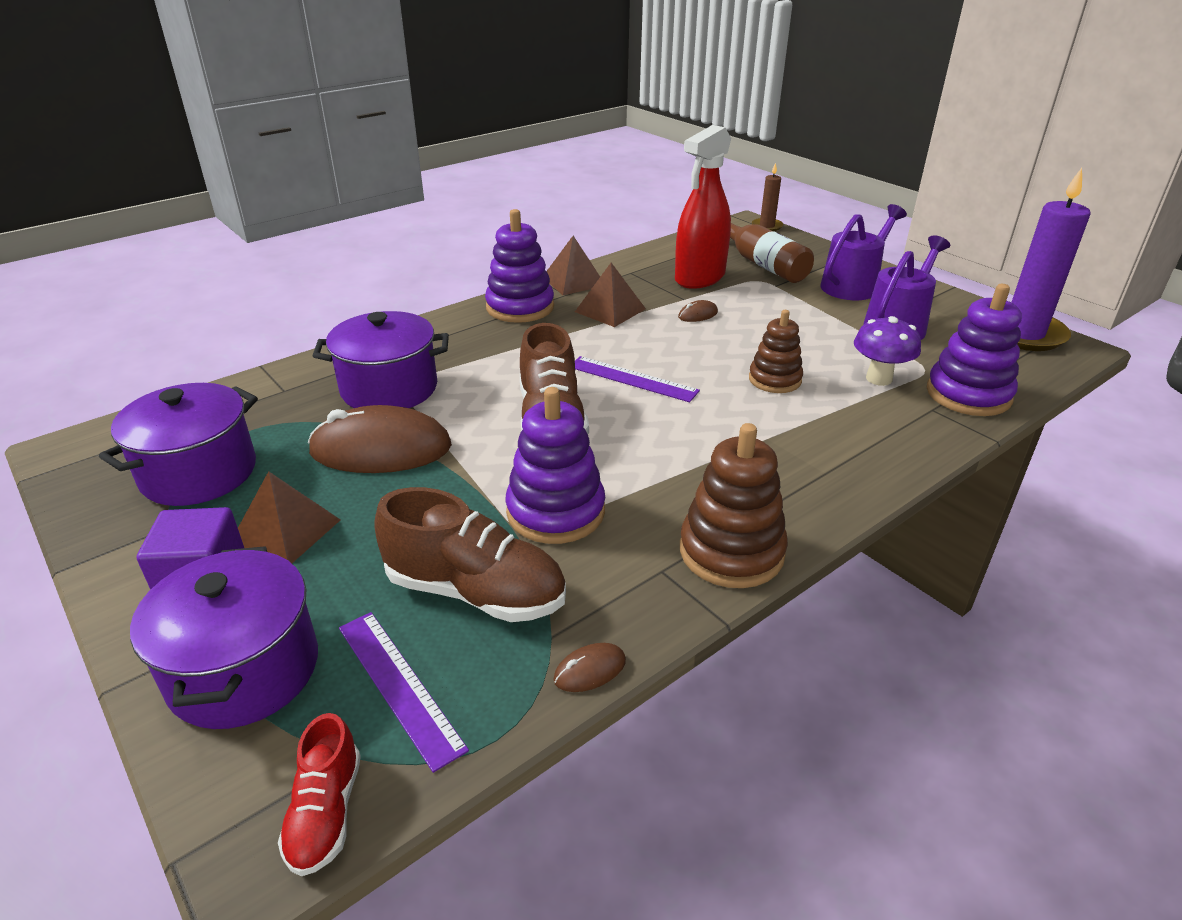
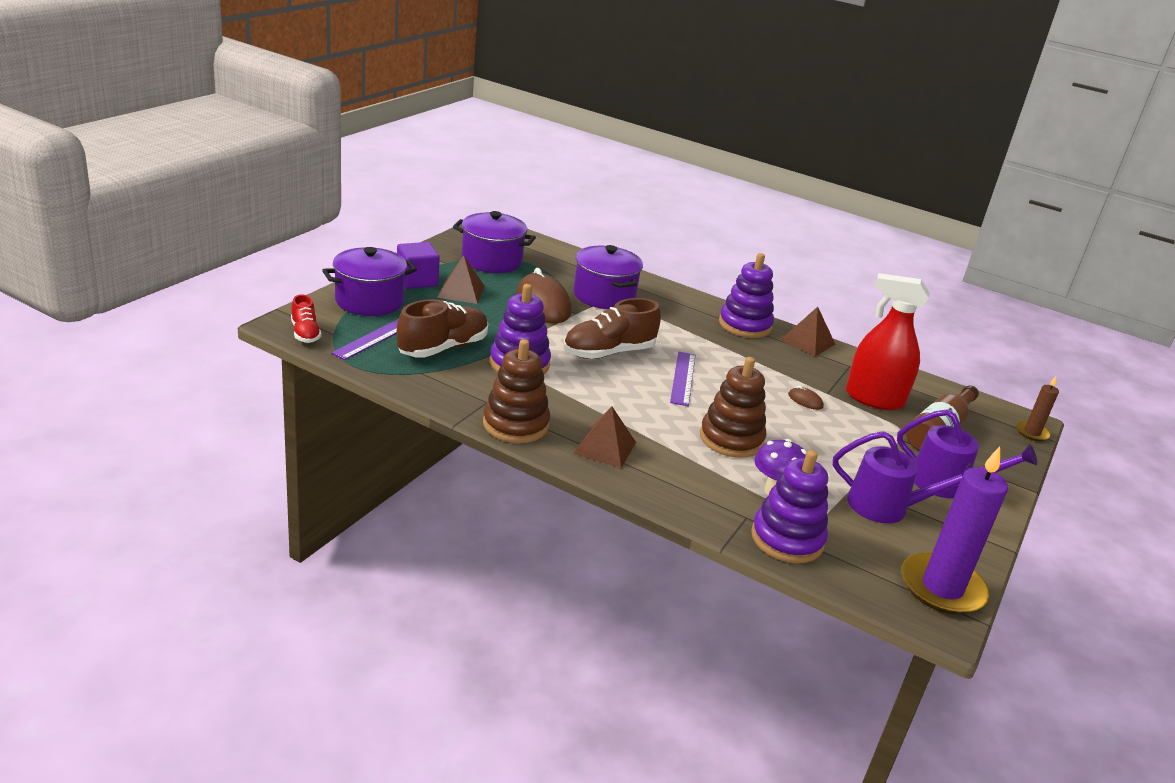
camera: 65 degrees right, 5 degrees down
(326, 812) = (305, 333): red shoe -> red shoe turned 90 degrees counterclockwise
(475, 592) = (443, 348): brown shoe -> brown shoe turned 135 degrees counterclockwise
(590, 670) = (403, 385): brown mouse -> none
(610, 310) = (775, 361): brown pyramid -> brown pyramid (605, 447)
(774, 380) = (731, 439): brown stacking toy -> brown stacking toy, size x1.51

